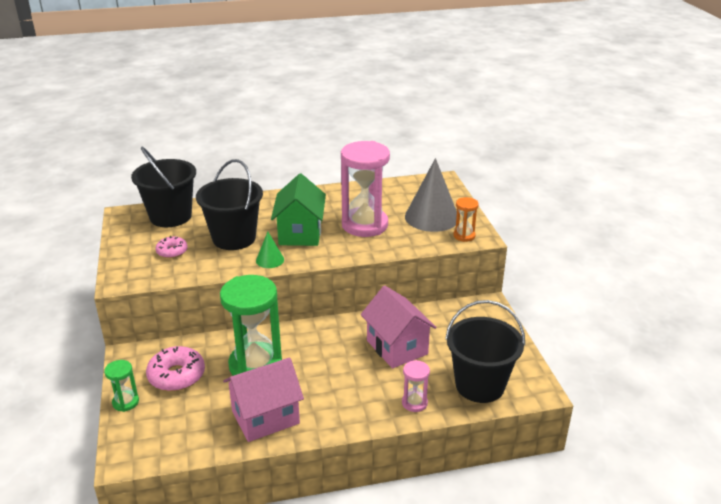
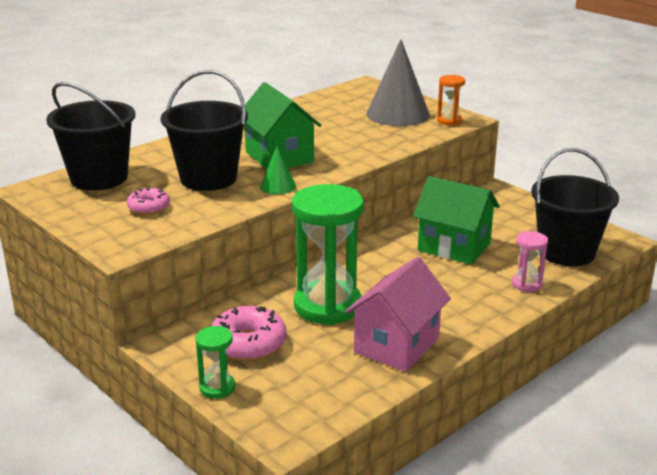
camera: 30 degrees left, 5 degrees down
(364, 225) = (339, 135): pink hourglass -> none
(397, 347) = (454, 247): pink house -> green house

